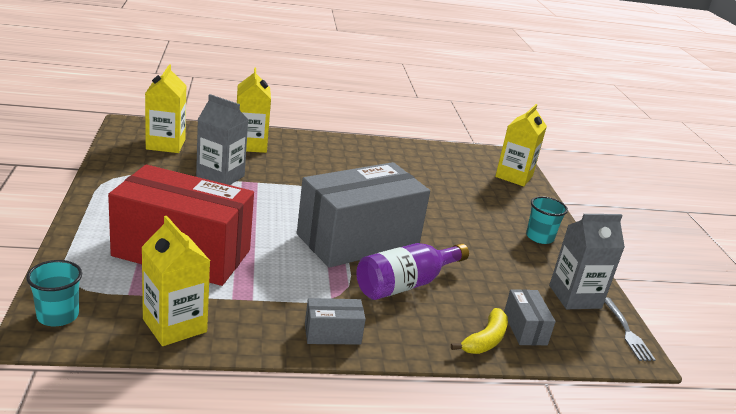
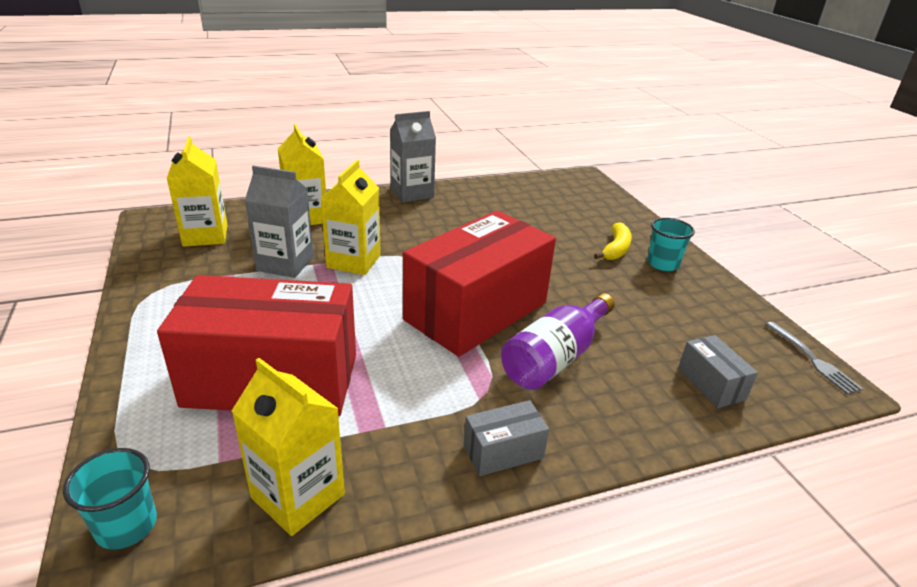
camera: 10 degrees left, 5 degrees up
(358, 240) = (476, 311): grey box -> red box
(485, 340) = (678, 412): yellow banana -> yellow banana (616, 249)
(514, 176) = (600, 199): yellow carton -> yellow carton (353, 261)
(575, 297) = (737, 328): grey carton -> grey carton (412, 193)

